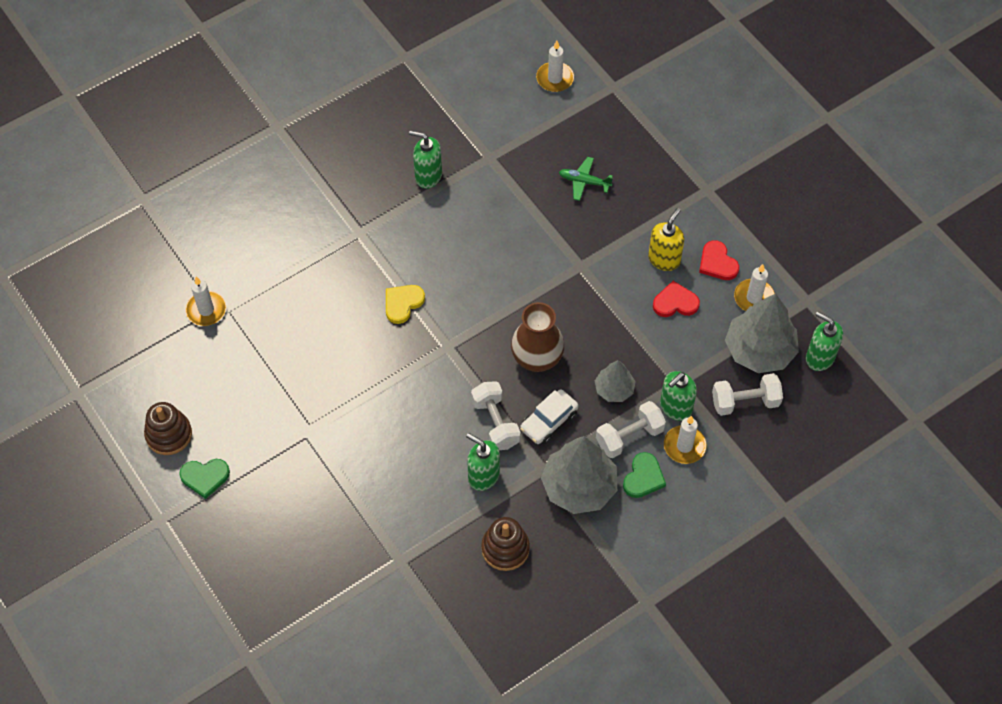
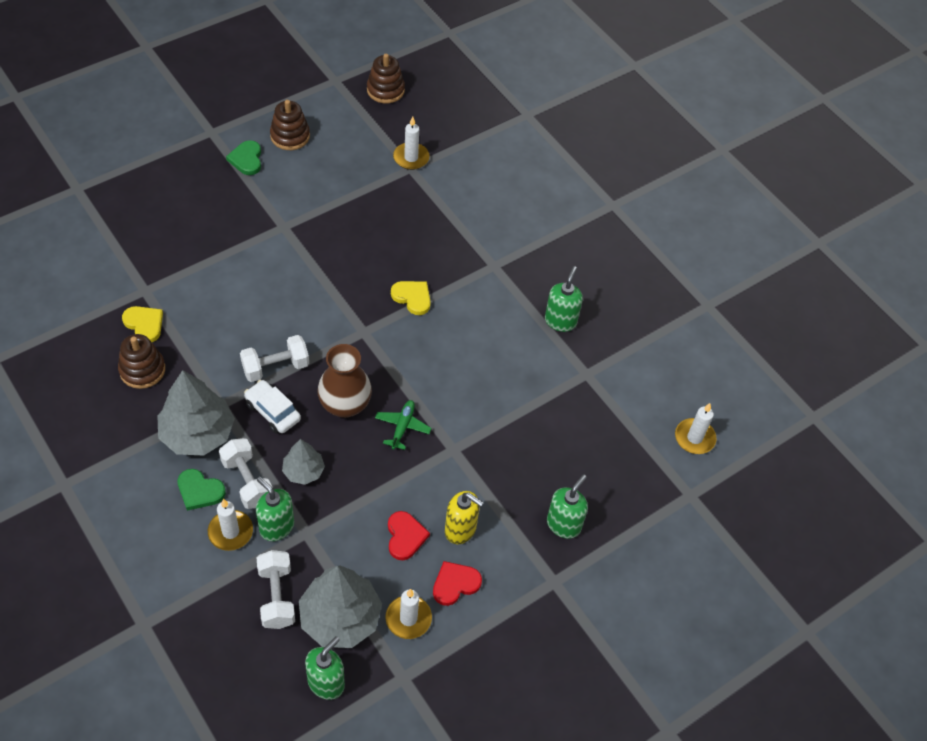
camera: 85 degrees right, 5 degrees down
(97, 339) = (385, 90): none -> brown stacking toy
(446, 555) = (144, 324): none -> yellow heart
(483, 476) = (220, 355): green soap dispenser -> green soap dispenser (563, 524)
(584, 182) = (559, 458): green plane -> green plane (402, 427)

